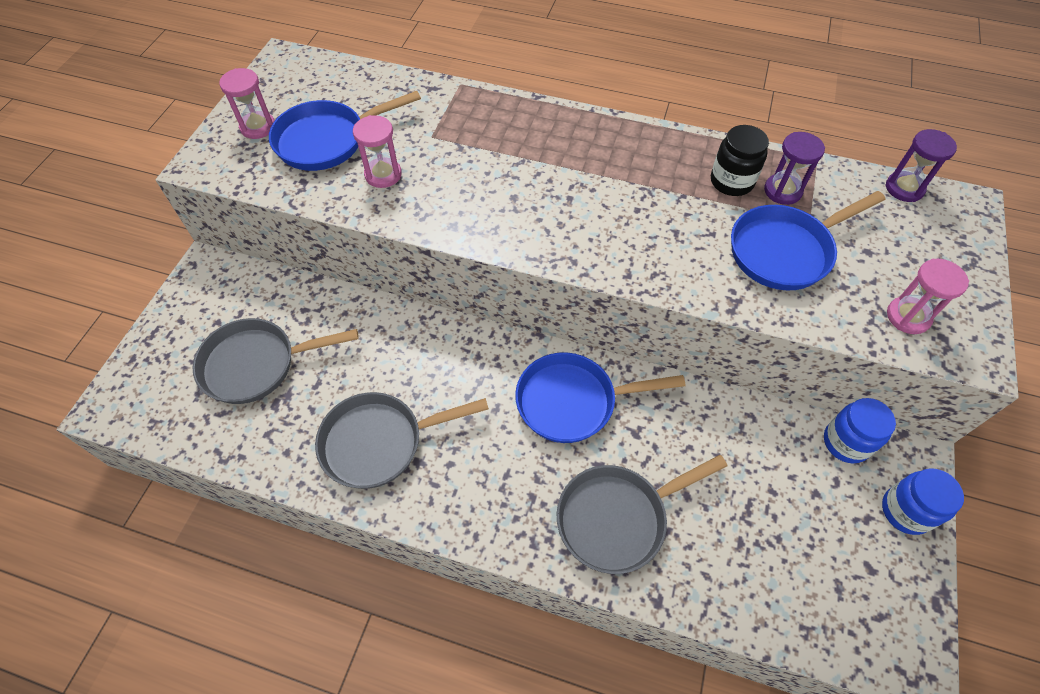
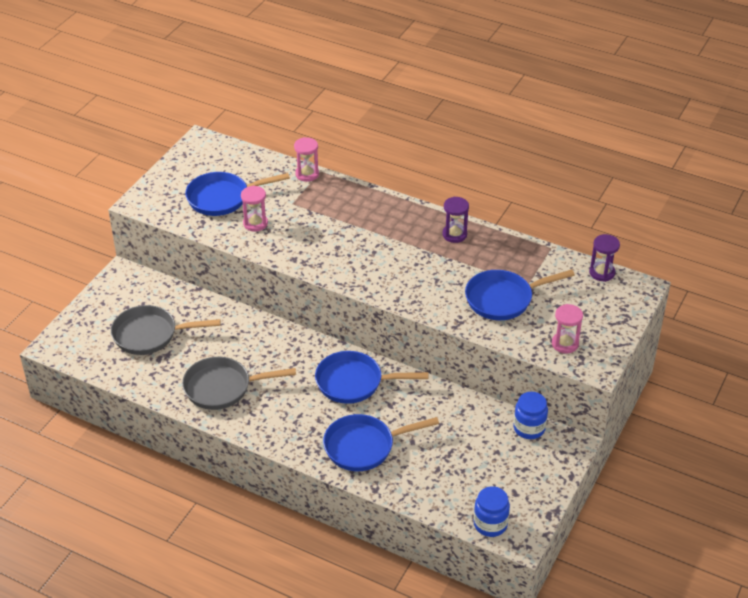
camera: 10 degrees right, 15 degrees down
(258, 127) = (178, 184): pink hourglass -> pink hourglass (307, 174)
(617, 518) = (364, 446): grey pan -> blue pan
(731, 182) = (486, 255): black jar -> none
(782, 191) = (518, 264): purple hourglass -> purple hourglass (454, 234)
(905, 511) = (551, 468): blue jar -> blue jar (490, 524)

